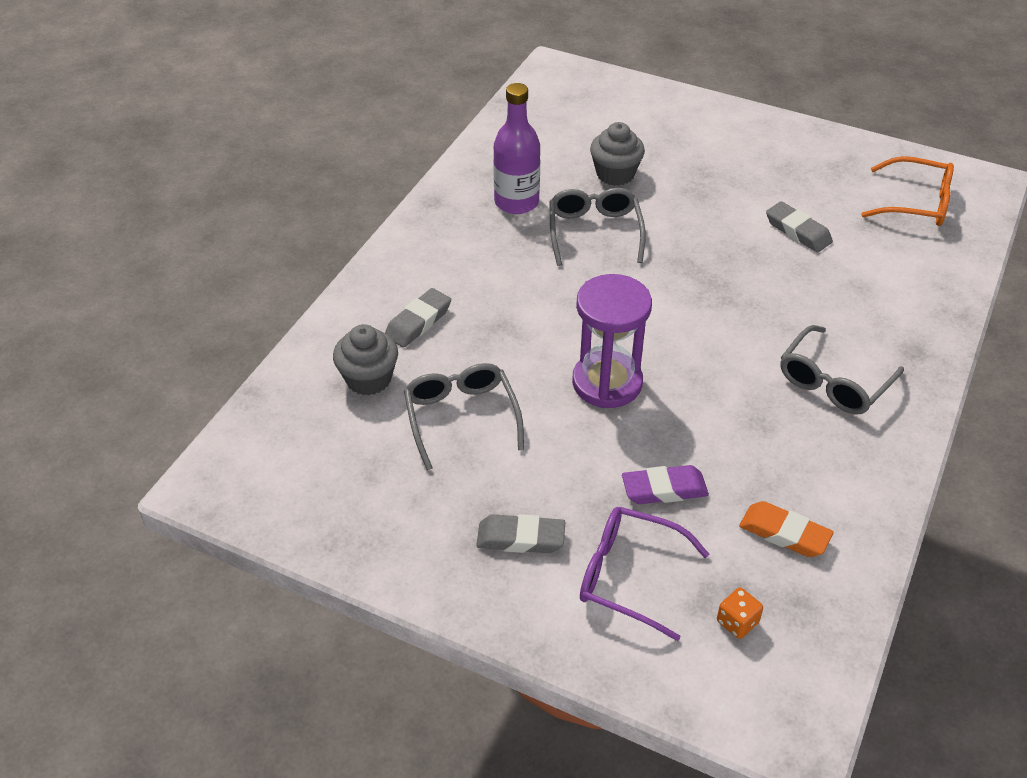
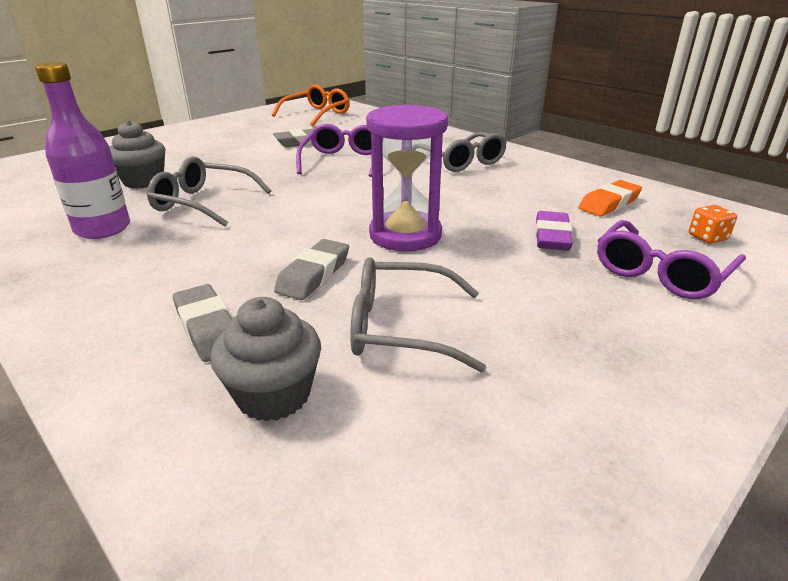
camera: 70 degrees left, 15 degrees down
(520, 538) = (608, 324): grey eraser -> grey eraser (314, 275)
(763, 283) = (343, 161): none -> purple glasses

